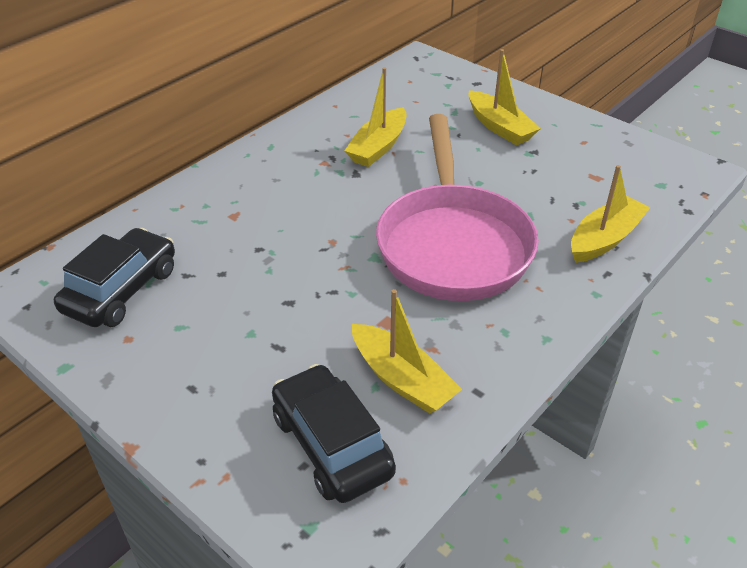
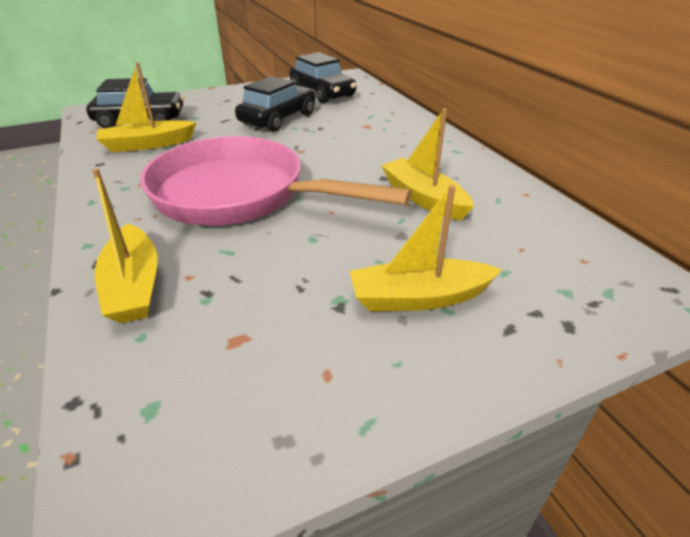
camera: 115 degrees right, 5 degrees down
(248, 295) = (278, 118): none -> black car

